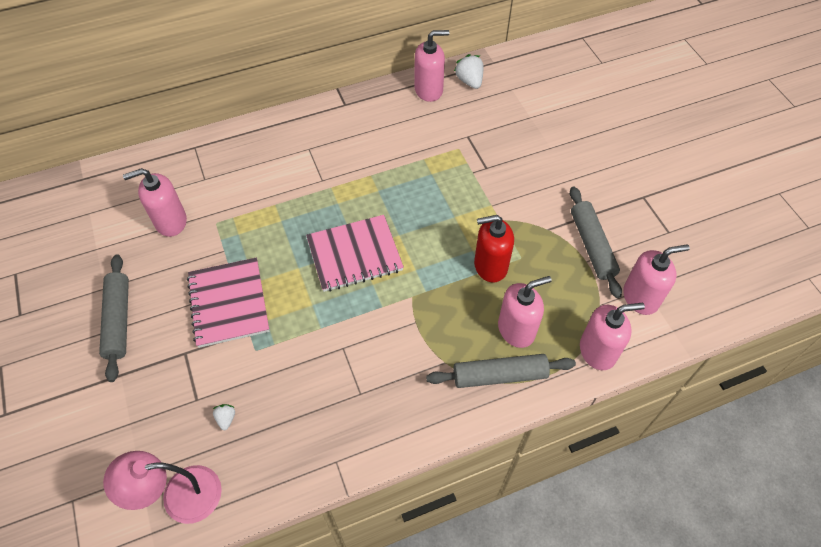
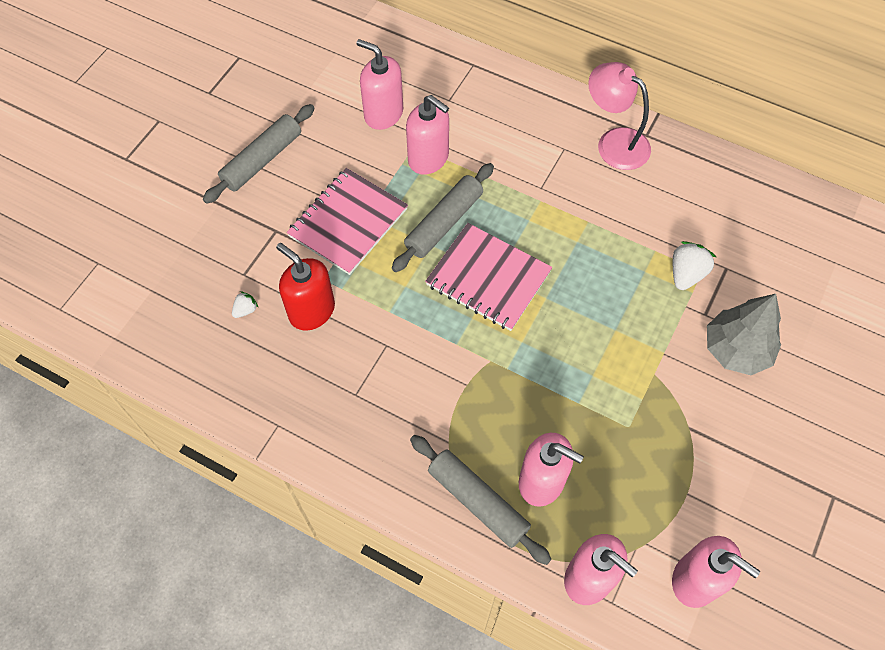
camera: 50 degrees right, 5 degrees up
(179, 496) = (156, 332): pink lamp -> pink lamp (614, 142)
(429, 90) = (745, 189): pink soap dispenser -> pink soap dispenser (428, 158)
(469, 81) = (800, 216): white strawberry -> white strawberry (686, 274)
(490, 266) = (590, 405): red soap dispenser -> red soap dispenser (311, 311)
(521, 171) = (736, 350): none -> grey tree
(592, 246) = (712, 486): grey rolling pin -> grey rolling pin (444, 223)

